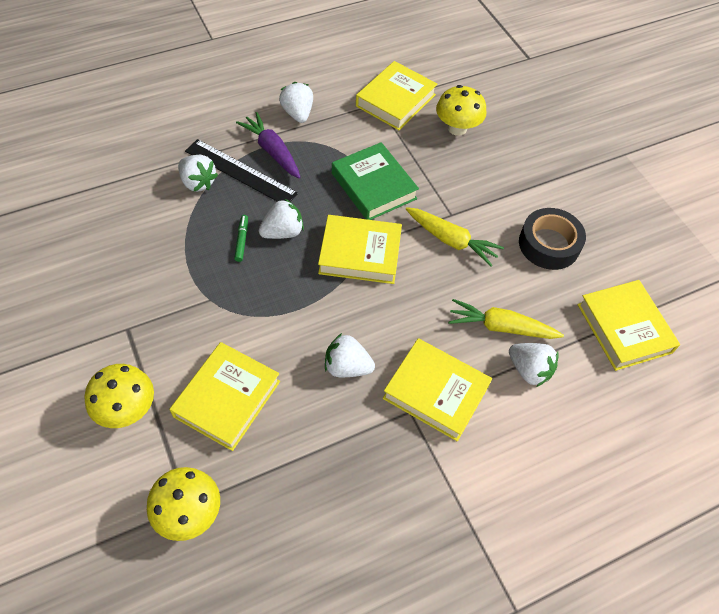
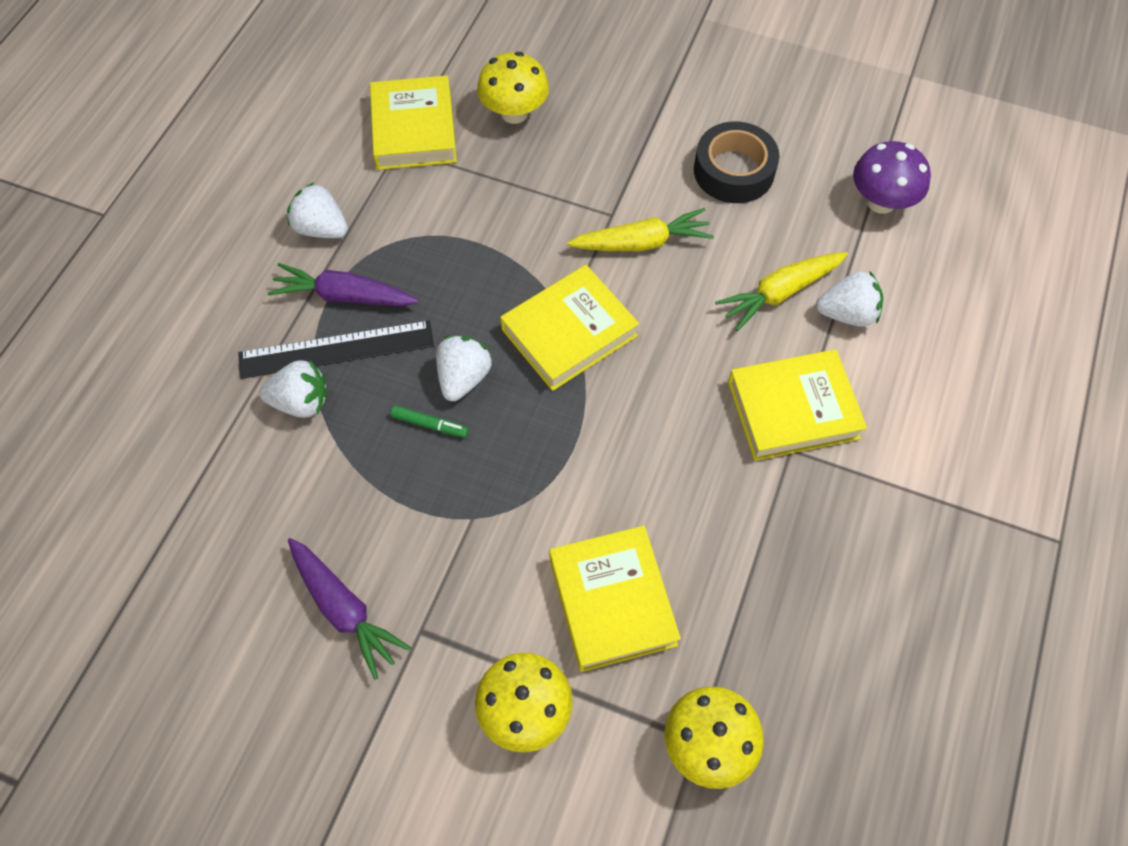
camera: 40 degrees left, 5 degrees up
(108, 289) = (344, 609): none -> purple carrot
(242, 240) = (430, 424): green marker -> green marker turned 150 degrees clockwise
(347, 367) = (688, 460): white strawberry -> none
(374, 186) = (500, 247): green book -> none
(624, 328) = (881, 202): yellow book -> purple mushroom

